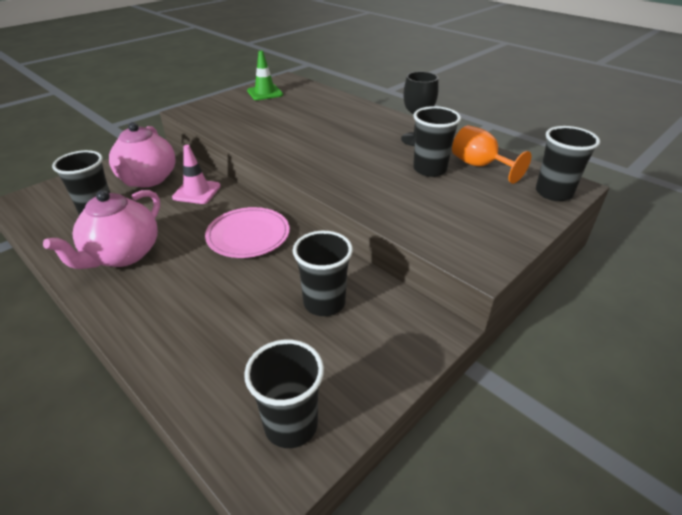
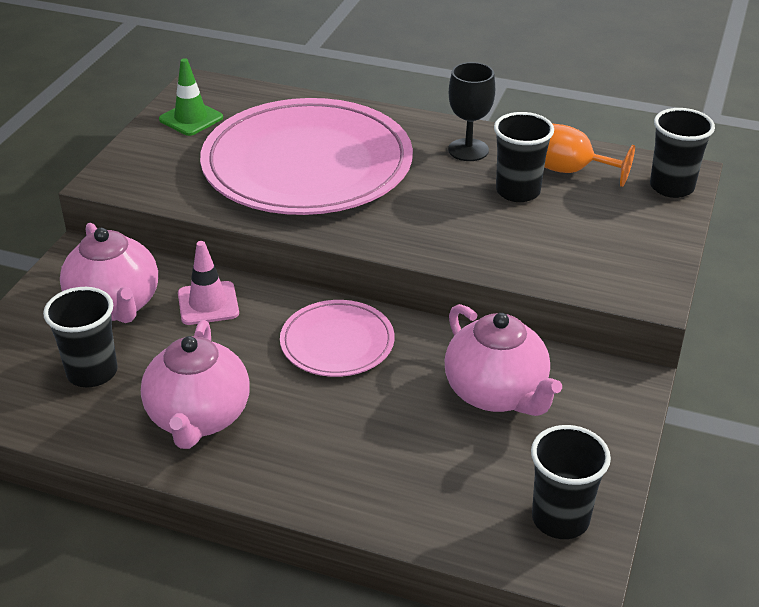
camera: 25 degrees left, 0 degrees up
(306, 126) = (307, 164): none -> pink plate
(324, 303) = (496, 393): black cup -> pink teapot

